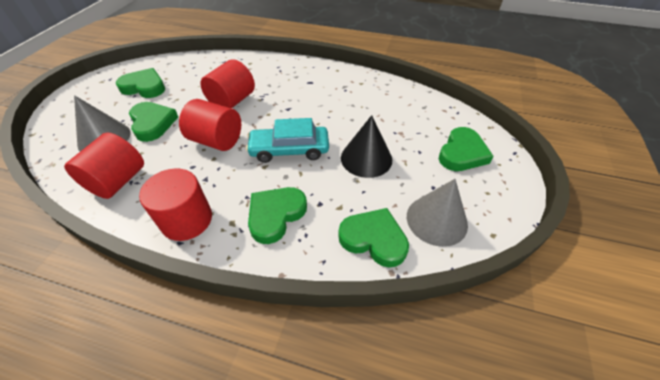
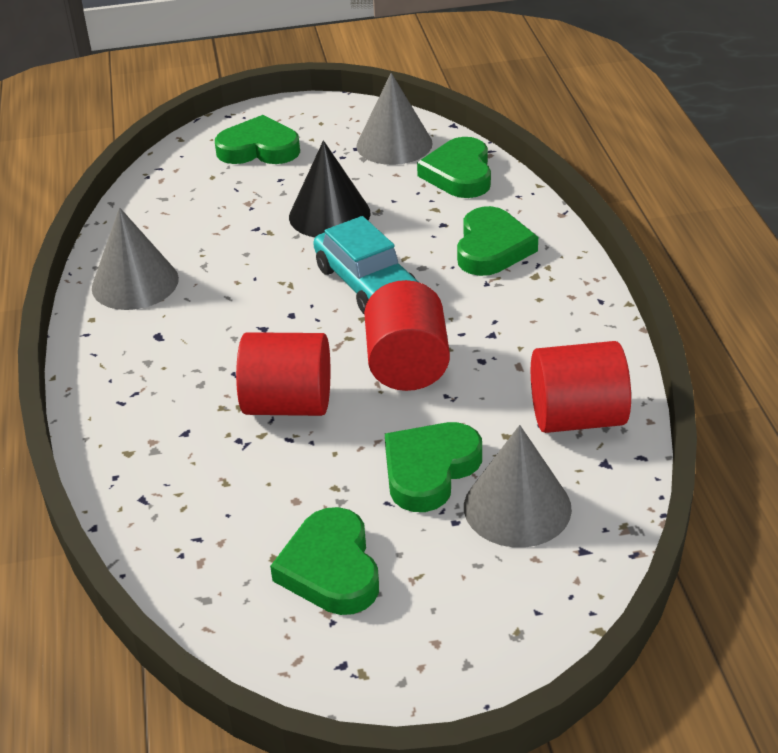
camera: 115 degrees left, 10 degrees down
(187, 220) = (567, 312): red cylinder -> none
(276, 215) = (492, 248): green heart -> green heart turned 90 degrees counterclockwise
(353, 84) = (135, 283): none -> grey cone

